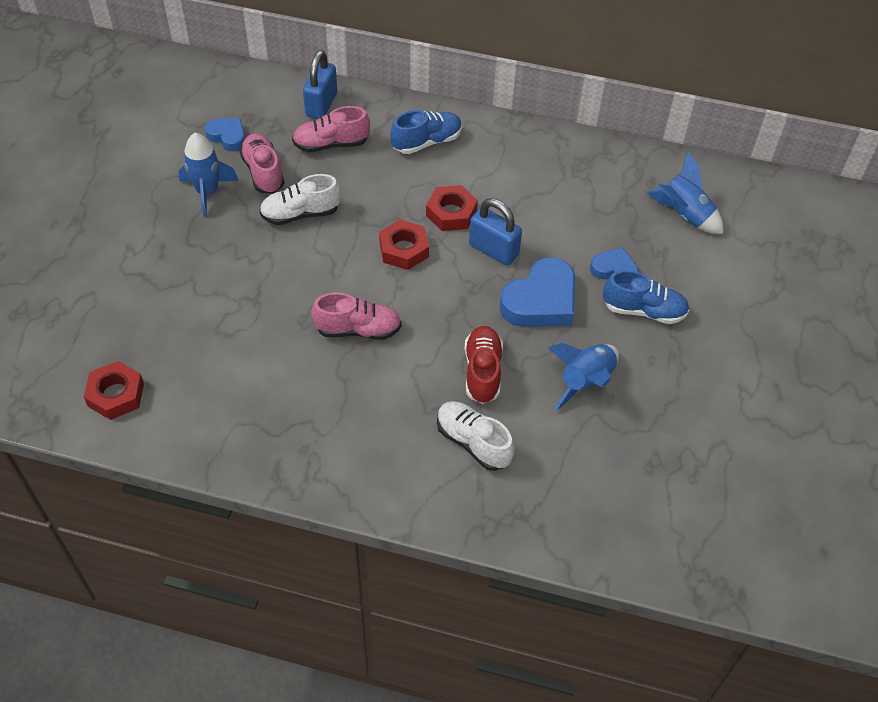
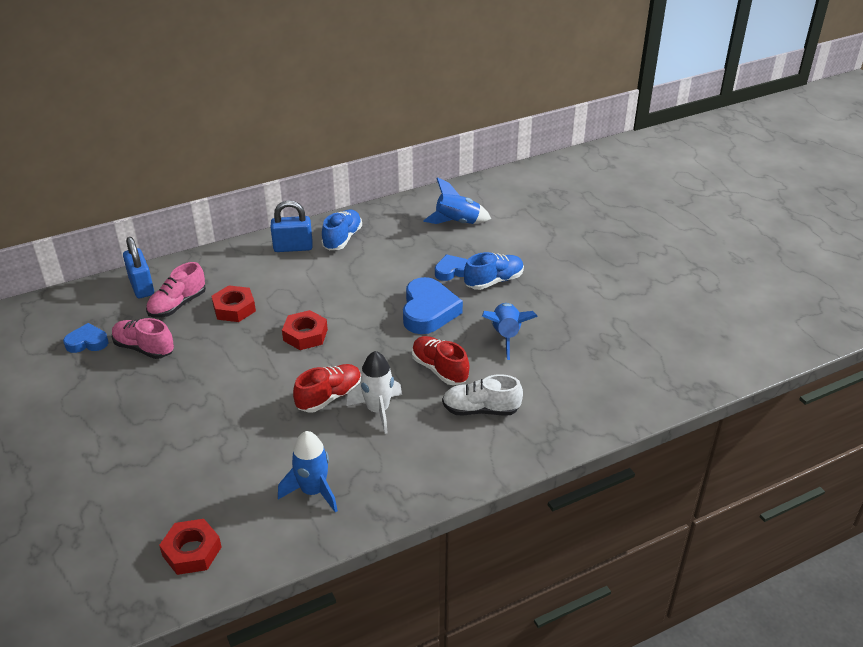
camera: 40 degrees left, 15 degrees down
(207, 192) = (112, 384): blue rocket -> blue rocket (313, 491)
(300, 214) = (204, 356): white shoe -> none
(358, 329) = (329, 397): pink shoe -> red shoe
(384, 374) = (378, 410): none -> white rocket
(427, 142) = (247, 268): blue shoe -> blue shoe (342, 239)
(451, 213) = (313, 297): red nut -> red nut (234, 308)
(493, 250) = (365, 302): blue padlock -> blue padlock (293, 247)

